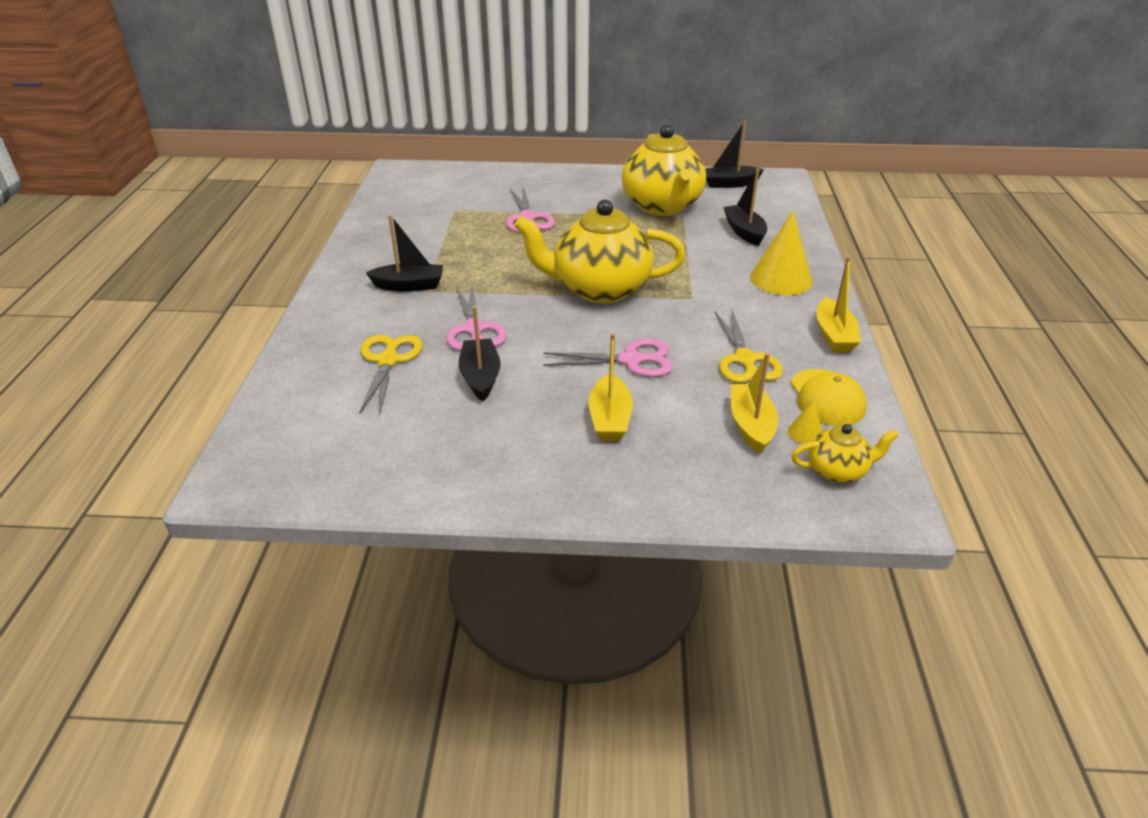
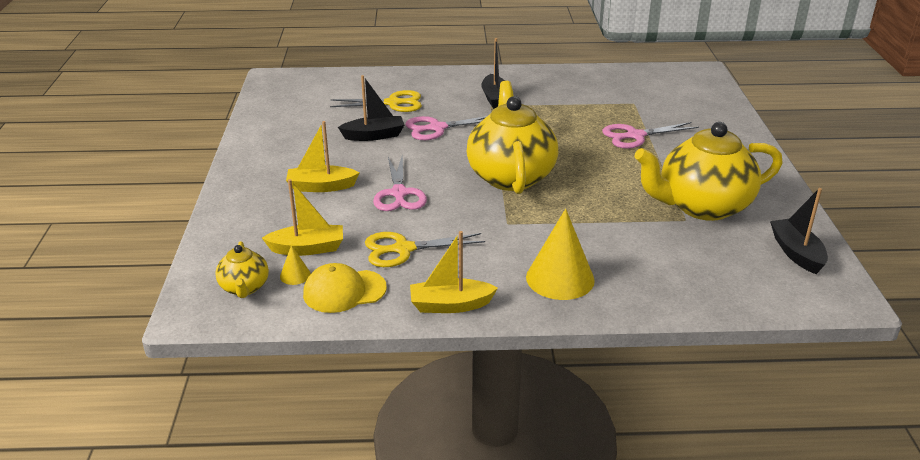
camera: 85 degrees right, 5 degrees down
(744, 232) = (664, 259): black boat -> none

